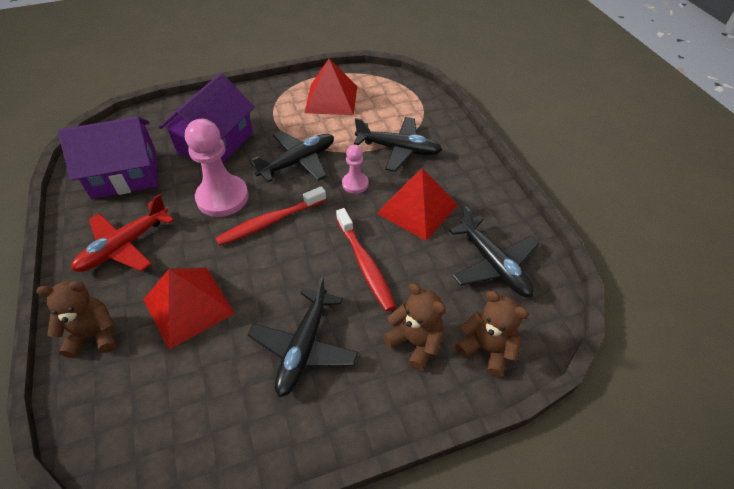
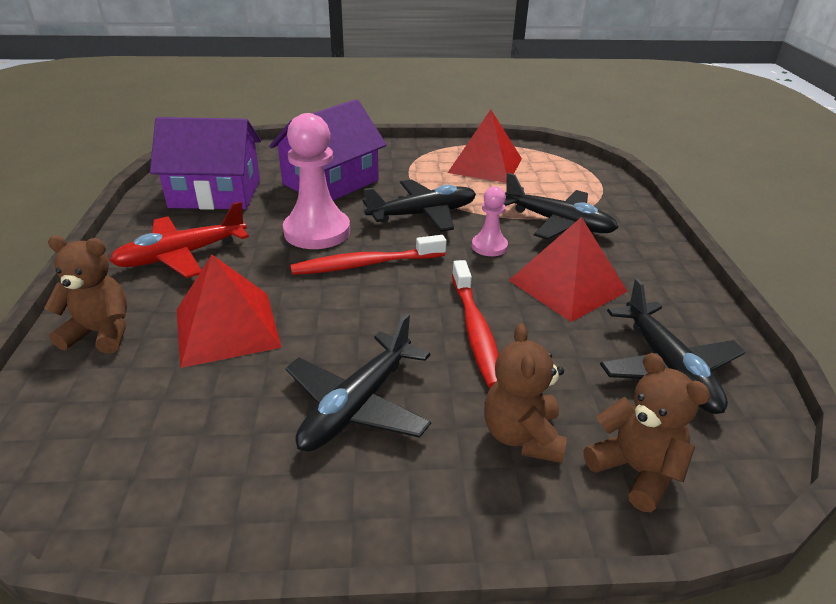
camera: 15 degrees right, 15 degrees down
(415, 342) = (522, 436): brown teddy bear -> brown teddy bear turned 150 degrees counterclockwise

